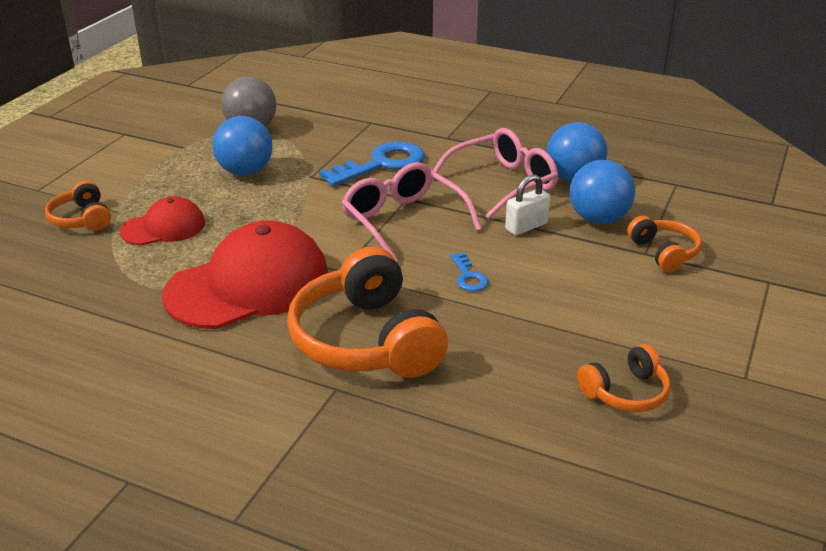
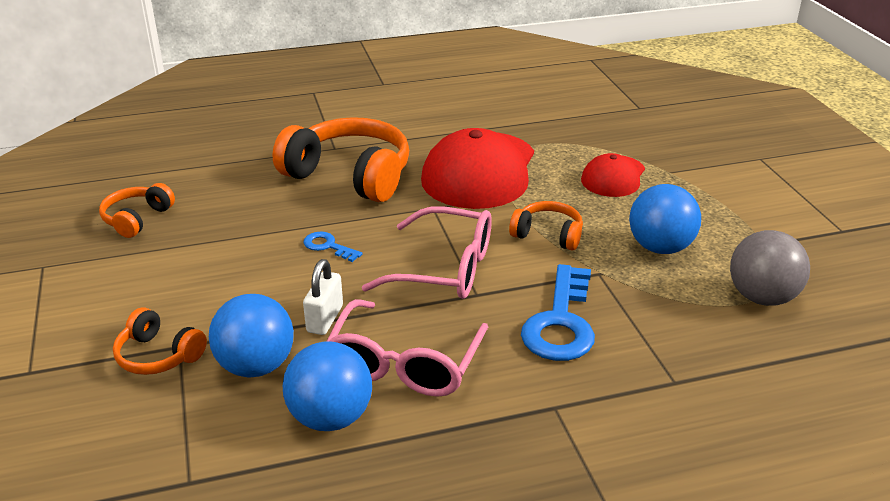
camera: 140 degrees right, 0 degrees up
(82, 219) = (678, 156): orange headphones -> orange headphones (548, 235)

